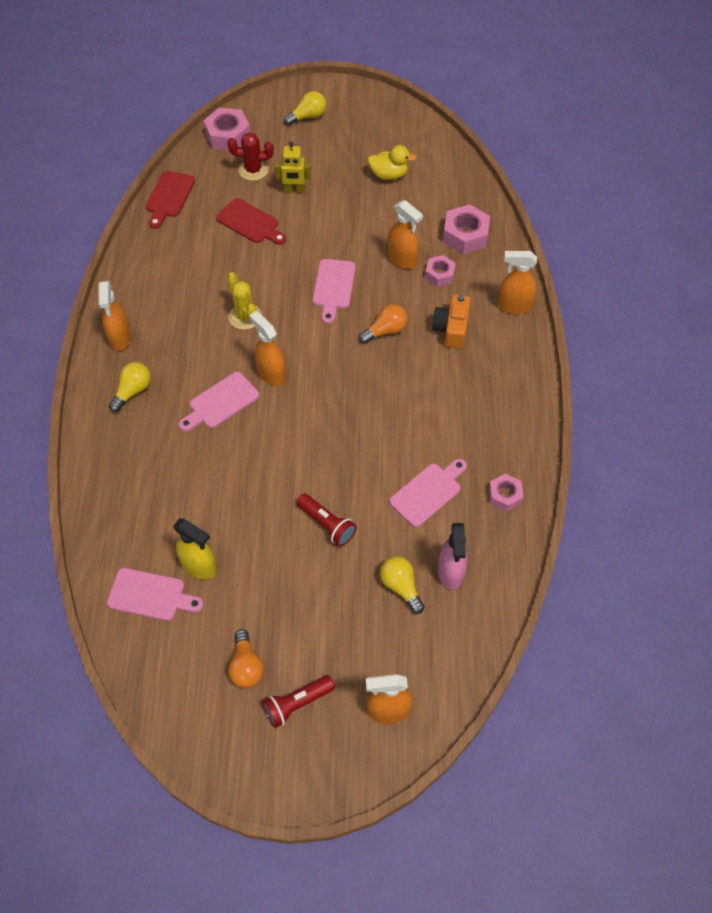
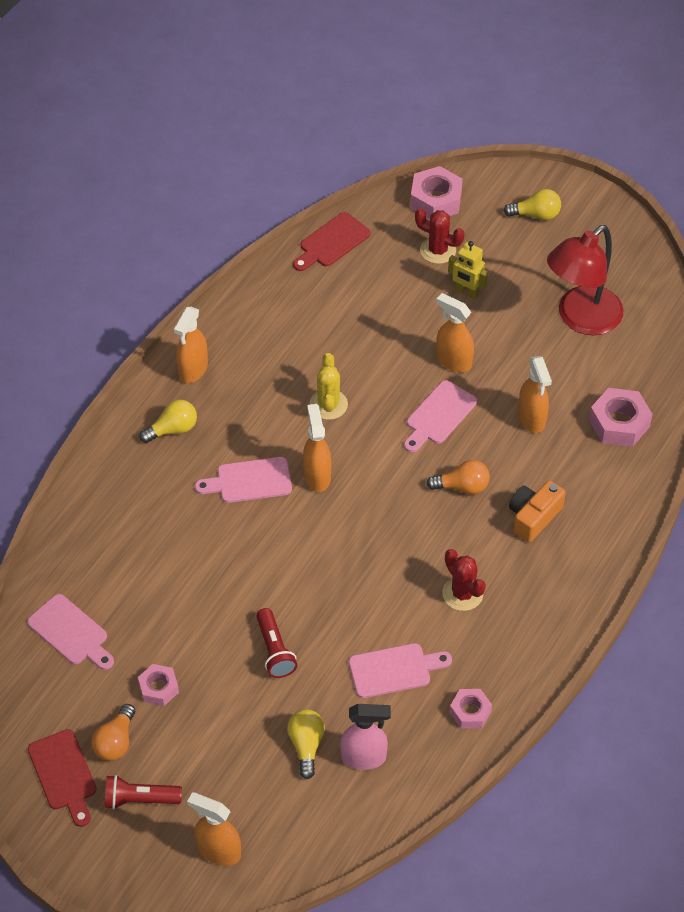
camera: 30 degrees right, 5 degrees down
(199, 566) = (130, 628): yellow spray bottle -> none
(250, 223) = (397, 307): red cutting board -> red cutting board (63, 774)
(389, 175) = (581, 319): yellow duck -> red lamp
(439, 274) = (561, 453): pink nut -> pink nut (158, 688)
(439, 409) = (462, 593): none -> red cactus
(451, 572) = (364, 757): pink spray bottle -> pink spray bottle turned 120 degrees counterclockwise
(514, 306) = (618, 524): orange spray bottle -> orange spray bottle (453, 361)

